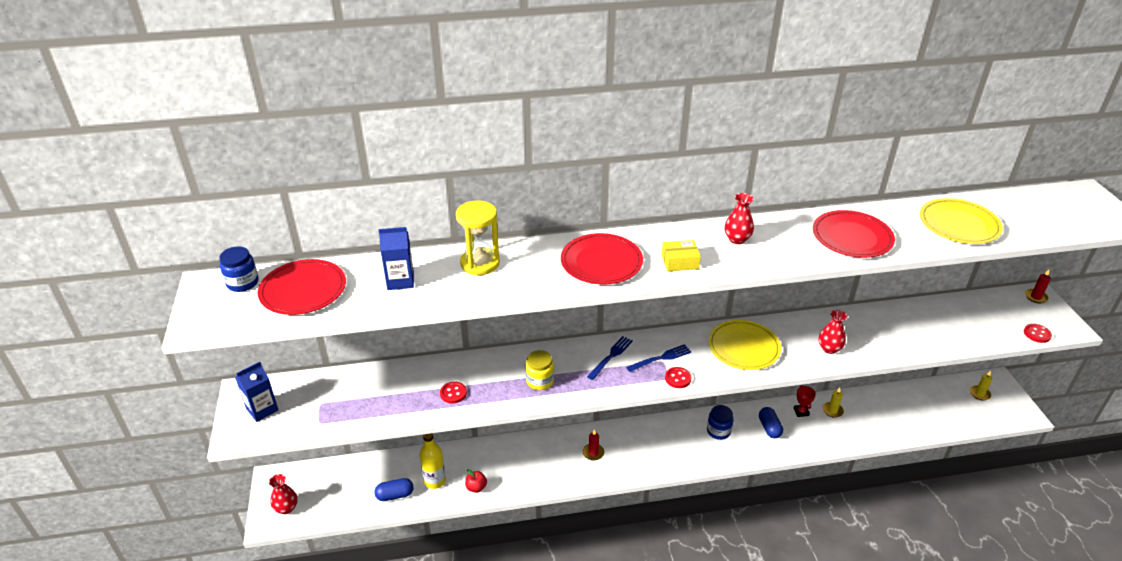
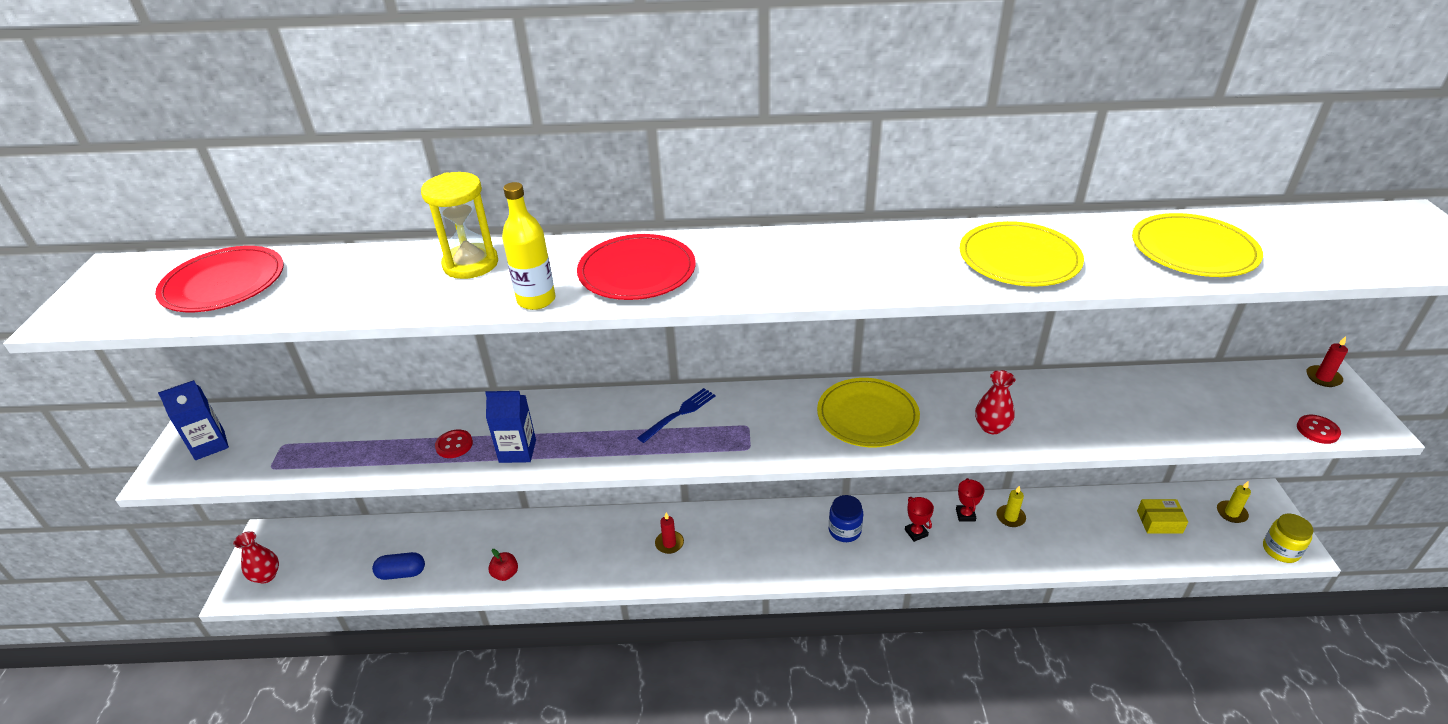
camera: 10 degrees right, 0 degrees up
(242, 283) = (155, 270): blue jar -> none
(400, 281) = (354, 280): blue carton -> blue carton (517, 451)
(435, 481) = (457, 560): yellow bottle -> yellow bottle (536, 300)
(540, 381) = (573, 438): yellow jar -> yellow jar (1280, 550)
(661, 358) = (747, 421): blue fork -> none
(678, 378) = (761, 450): red button -> none
(680, 262) = (749, 277): yellow box -> yellow box (1159, 522)
(737, 239) = (844, 253): red vase -> none
(769, 428) = (916, 533): blue capsule -> red trophy
(852, 237) = (1019, 259): red plate -> yellow plate

